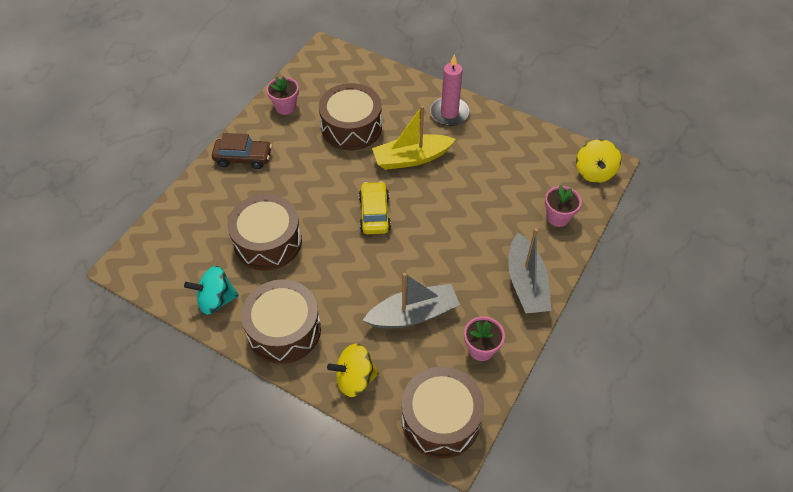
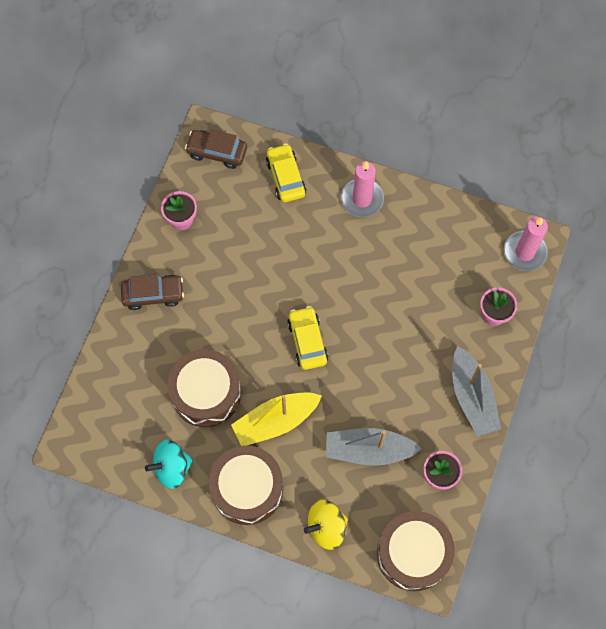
camera: 10 degrees left, 15 degrees up
(330, 65) = (217, 152): none -> brown car
(351, 127) = (260, 235): brown drum -> none
(385, 89) = (285, 177): none -> yellow car
(411, 158) = (332, 265): yellow boat -> yellow boat (275, 421)
(413, 314) = (368, 450): grey boat -> grey boat turned 150 degrees counterclockwise
(594, 172) = (524, 252): yellow spinning top -> pink candle

